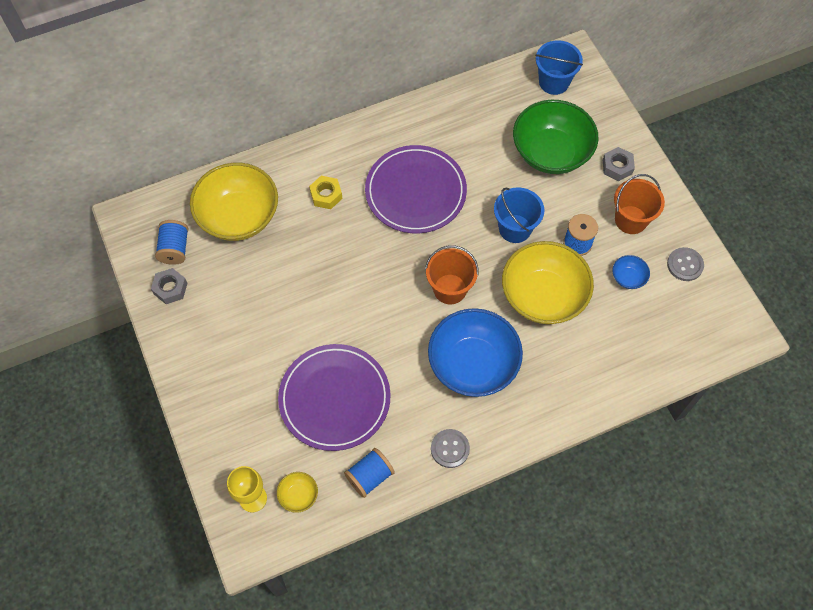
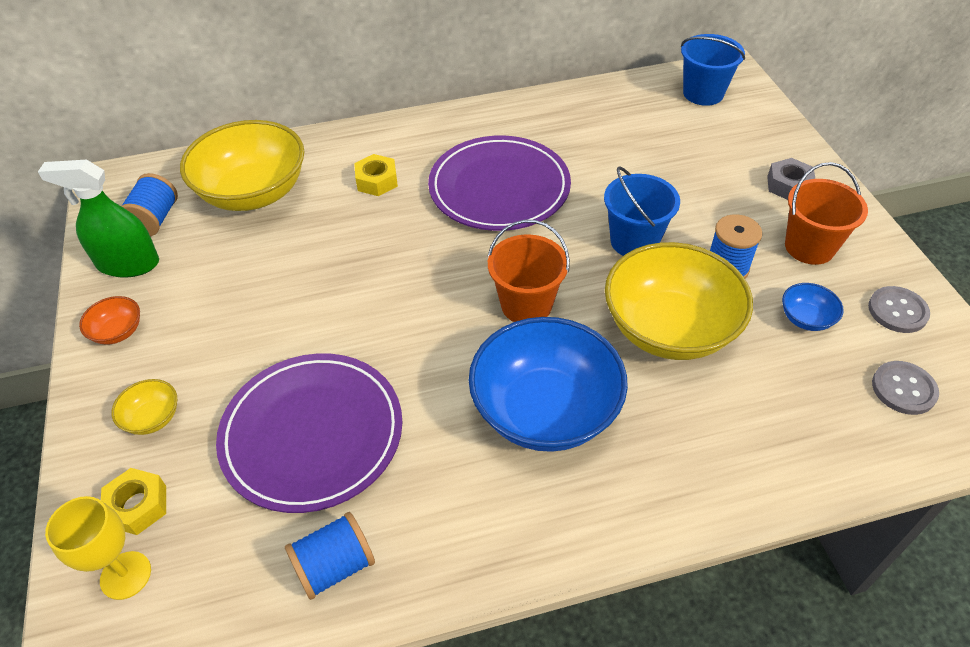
camera: 10 degrees right, 15 degrees down
(170, 288) = (128, 264): grey nut -> green spray bottle
(185, 343) = (118, 332): none -> orange bowl
(244, 458) = (138, 506): none -> yellow nut
(298, 495) = (204, 581): yellow bowl -> yellow bowl (152, 418)
(450, 449) = (484, 538): grey button -> grey button (903, 389)
(551, 152) = (694, 162): green bowl -> none

